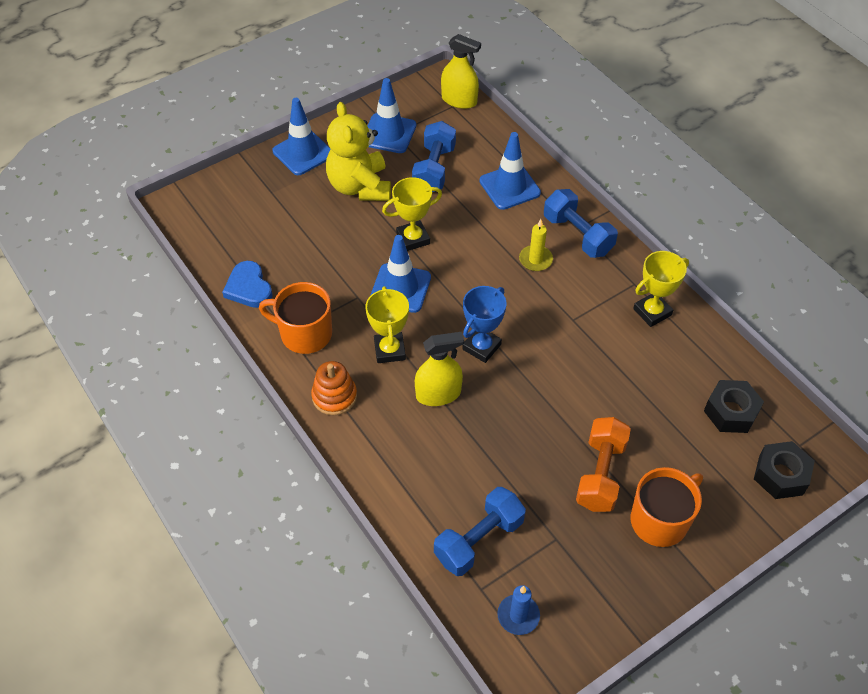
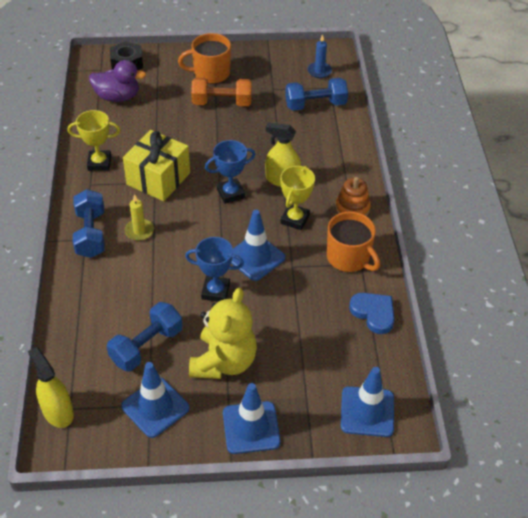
camera: 150 degrees left, 5 degrees down
(249, 288) = (373, 313): blue heart -> blue heart turned 45 degrees counterclockwise
(413, 238) = (215, 291): yellow trophy -> blue trophy
(509, 187) = (101, 297): blue traffic cone -> blue traffic cone (367, 412)
(573, 325) = (158, 178): none -> yellow gift
(600, 474) = (222, 103): orange dumbbell -> orange dumbbell turned 45 degrees clockwise
(731, 412) = (118, 97): black nut -> purple duck

